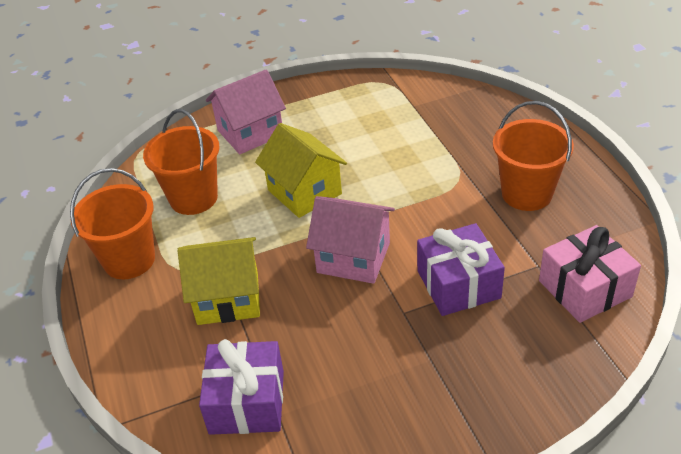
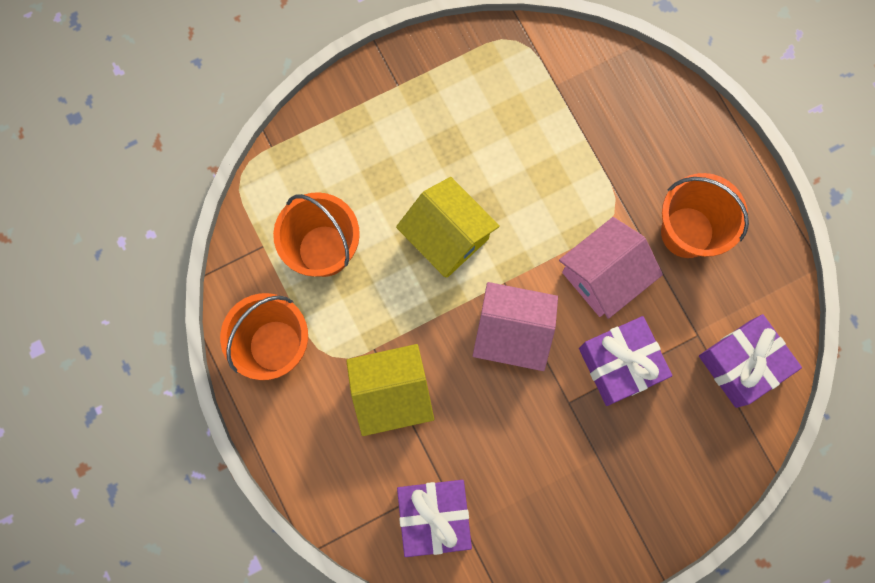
camera: 10 degrees left, 35 degrees up
(250, 133) = (368, 138): pink house -> pink house (603, 276)
(585, 288) = (742, 364): pink gift -> purple gift

